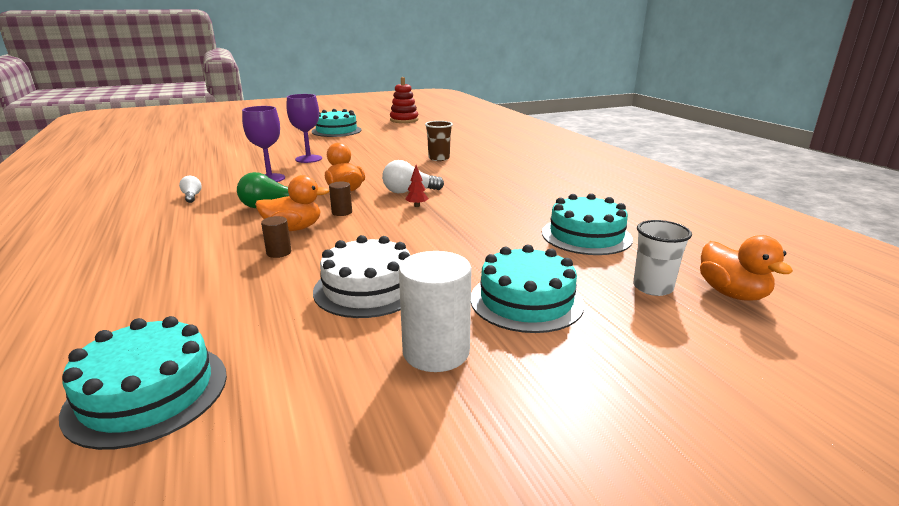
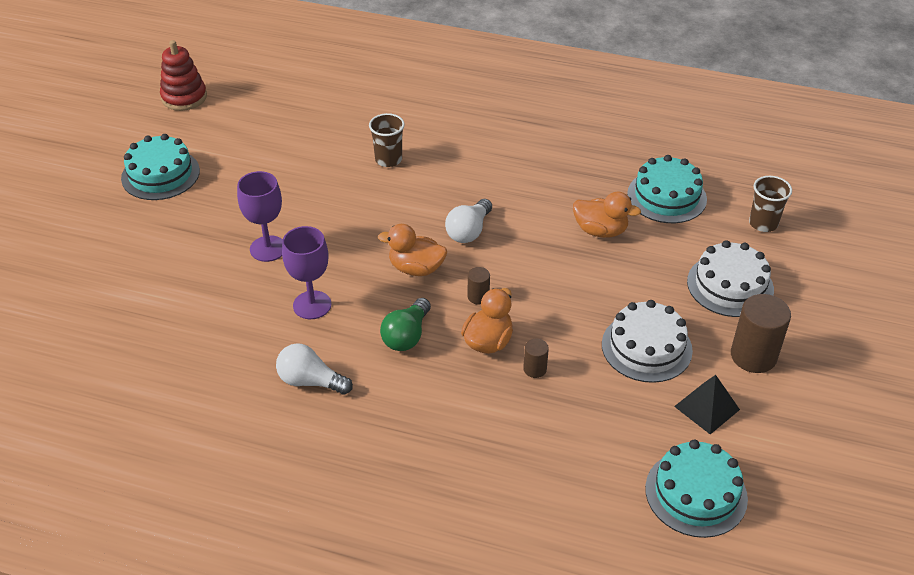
camera: 50 degrees left, 20 degrees up
(192, 196) = (310, 381): white light bulb -> white light bulb, size x1.68
(311, 350) = (707, 408): none -> black pyramid
(417, 206) = (511, 245): red tree -> none
(436, 352) = (753, 356): white cylinder -> brown cylinder
(526, 300) = (730, 285): turquoise cake -> white cake
(652, 287) = (763, 223): white cup -> brown cup
(732, 293) = (797, 199): orange duck -> orange duck (600, 231)

